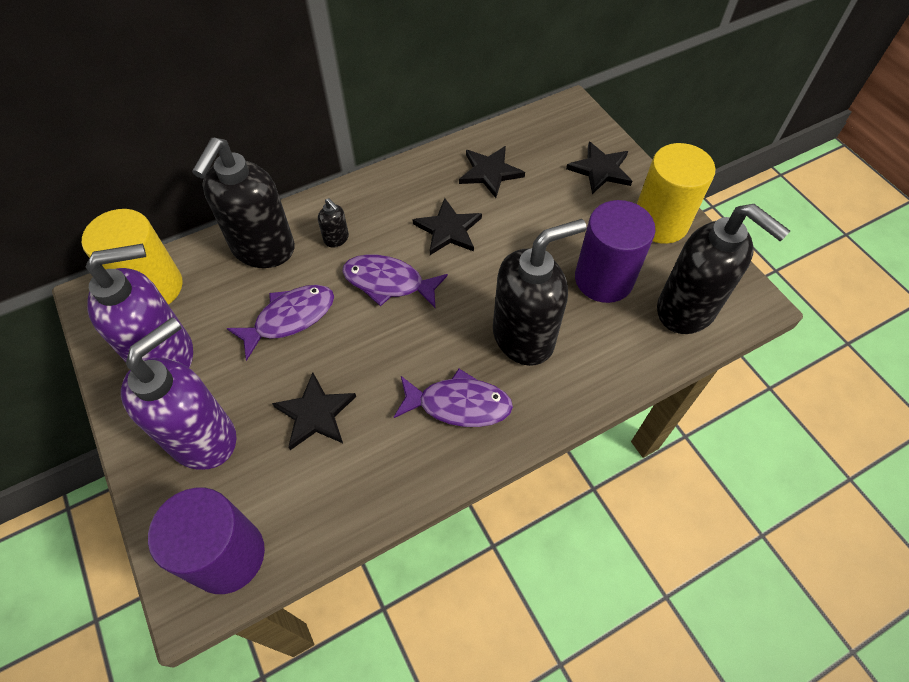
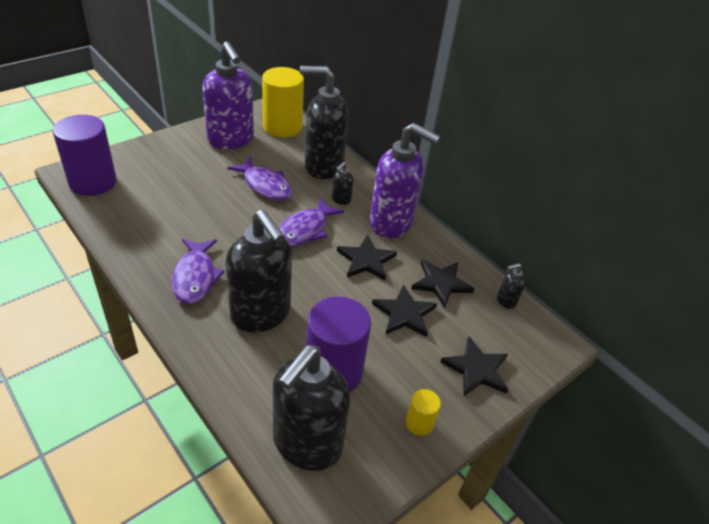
camera: 75 degrees right, 15 degrees down
(204, 438) = (172, 162): purple soap dispenser -> purple soap dispenser (391, 223)
(315, 413) = (189, 206): black star -> black star (404, 314)
(388, 282) = (304, 230): purple fish -> purple fish turned 150 degrees counterclockwise
(517, 129) = (506, 301): none -> black soap dispenser
(660, 222) = (419, 423): yellow cylinder -> yellow cylinder, size x0.46

